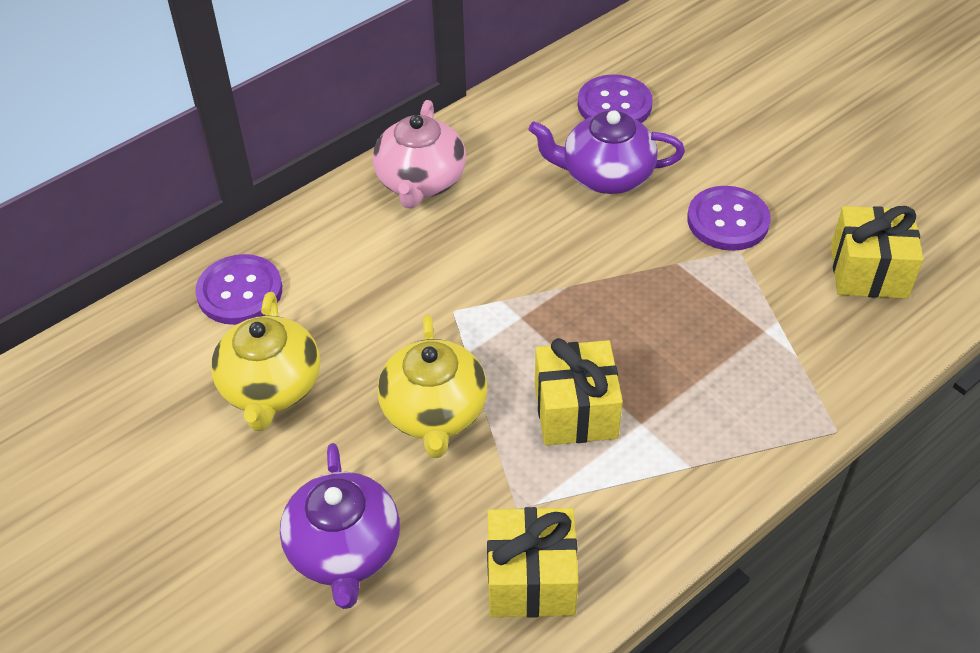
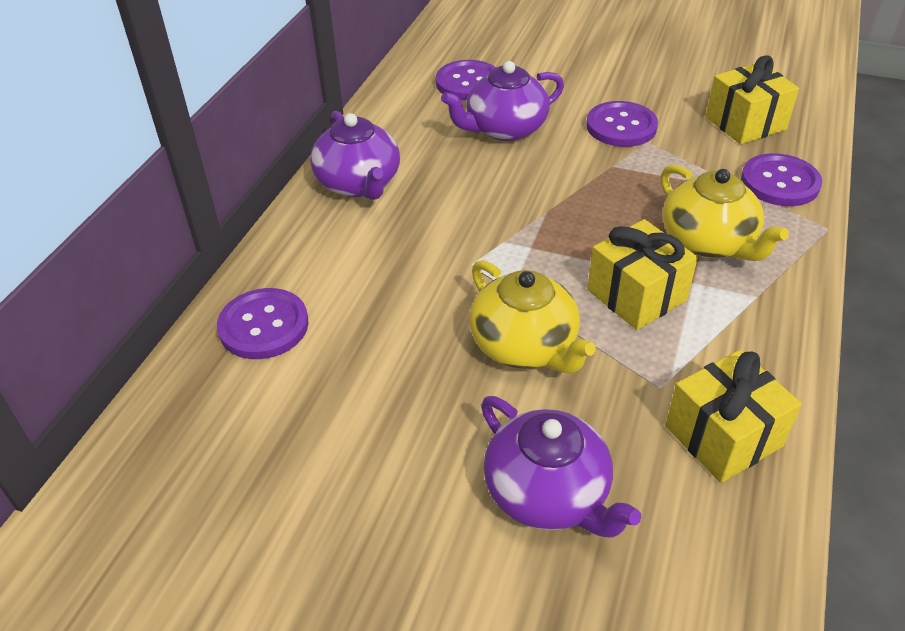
camera: 30 degrees left, 5 degrees down
(270, 387) = (360, 391): yellow teapot -> yellow teapot (708, 242)
(420, 182) = (359, 184): pink teapot -> purple teapot
(837, 357) = (780, 182): none -> purple button

